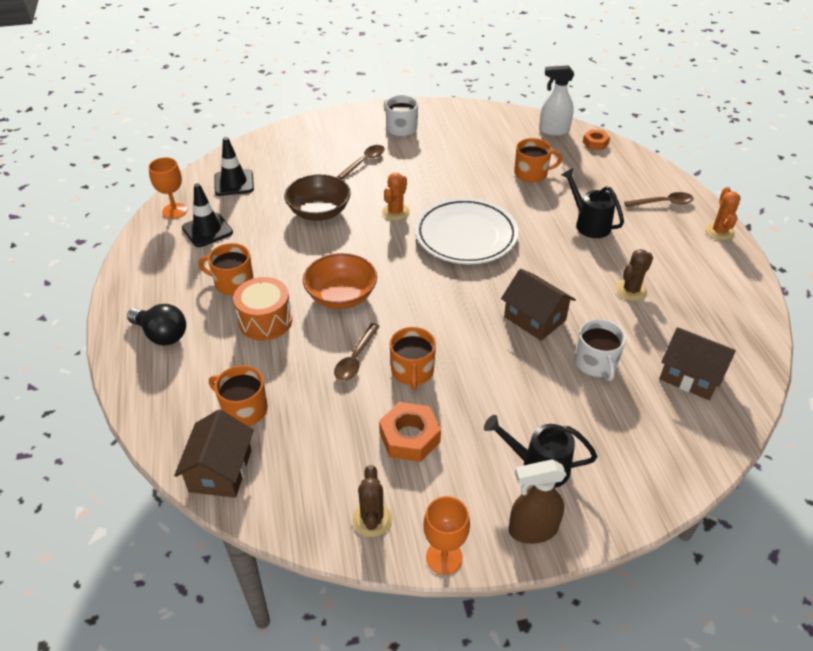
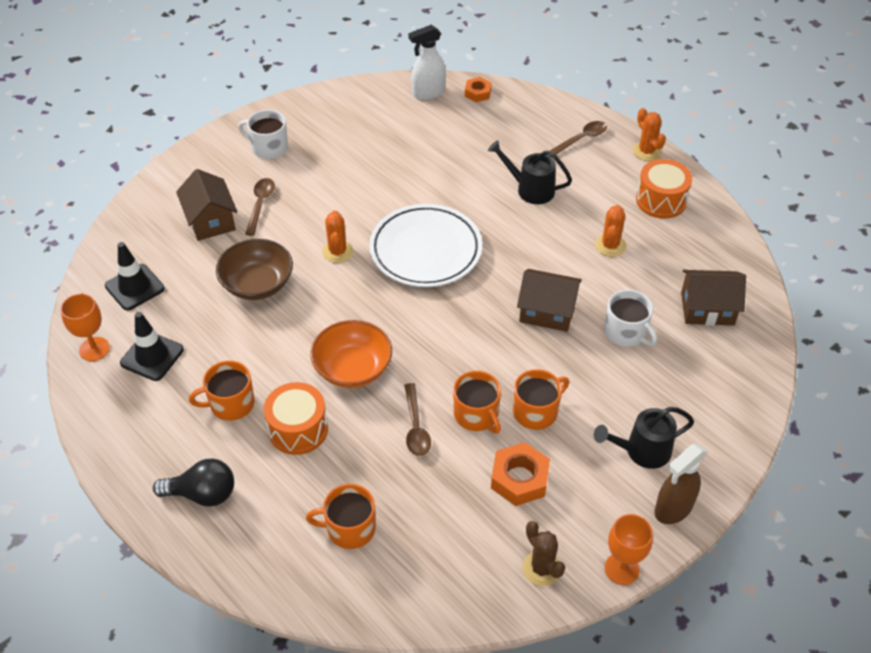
camera: 30 degrees left, 5 degrees up
(220, 471) = (376, 597): brown house -> brown house (210, 220)
(531, 173) = (440, 153): orange mug -> orange mug (536, 411)
(631, 290) = (610, 245): brown cactus -> orange cactus
(706, 273) = (661, 200): none -> orange drum

